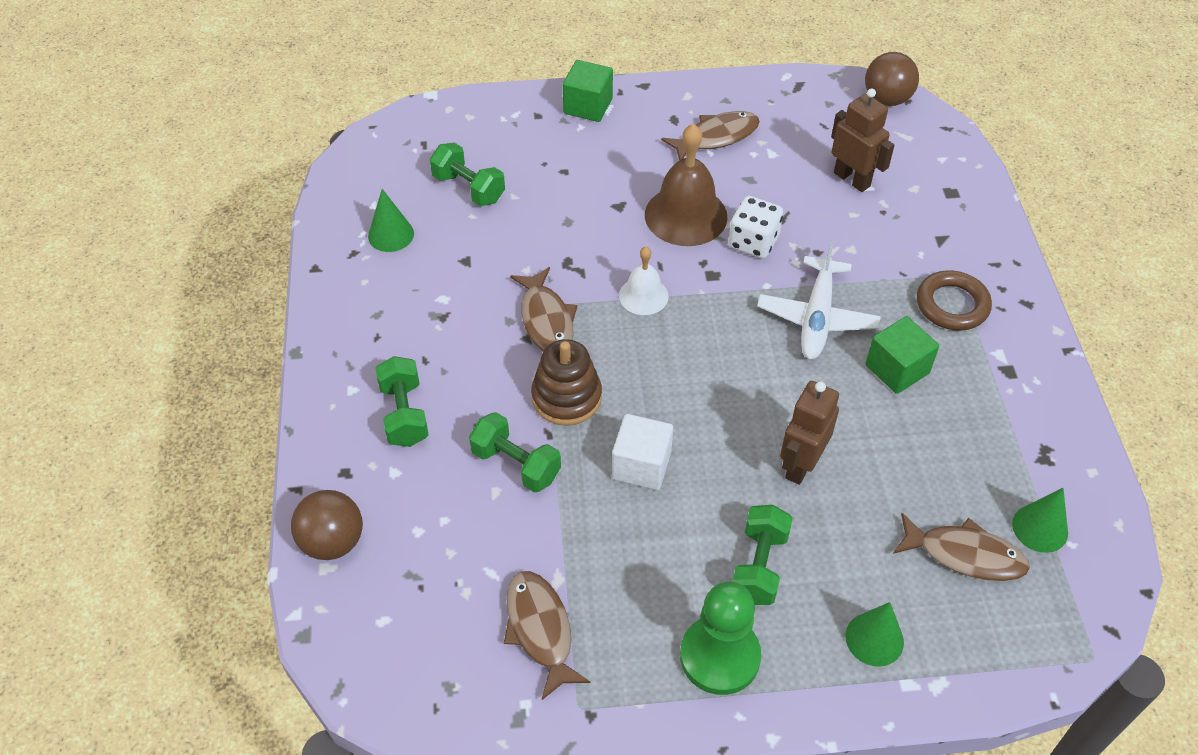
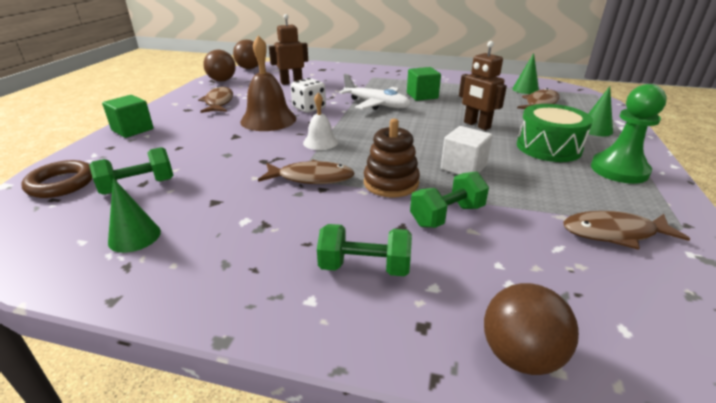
camera: 70 degrees left, 20 degrees down
(759, 566) = (548, 147): green dumbbell -> green drum
(805, 96) = (222, 80): none -> brown ball
(952, 305) = (389, 80): brown ring -> brown ring (61, 183)

